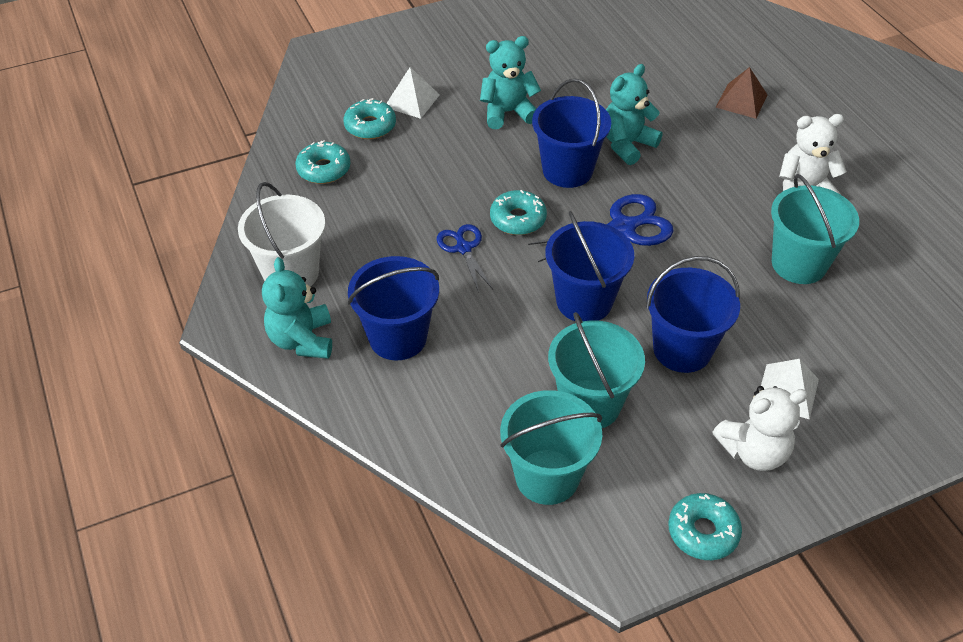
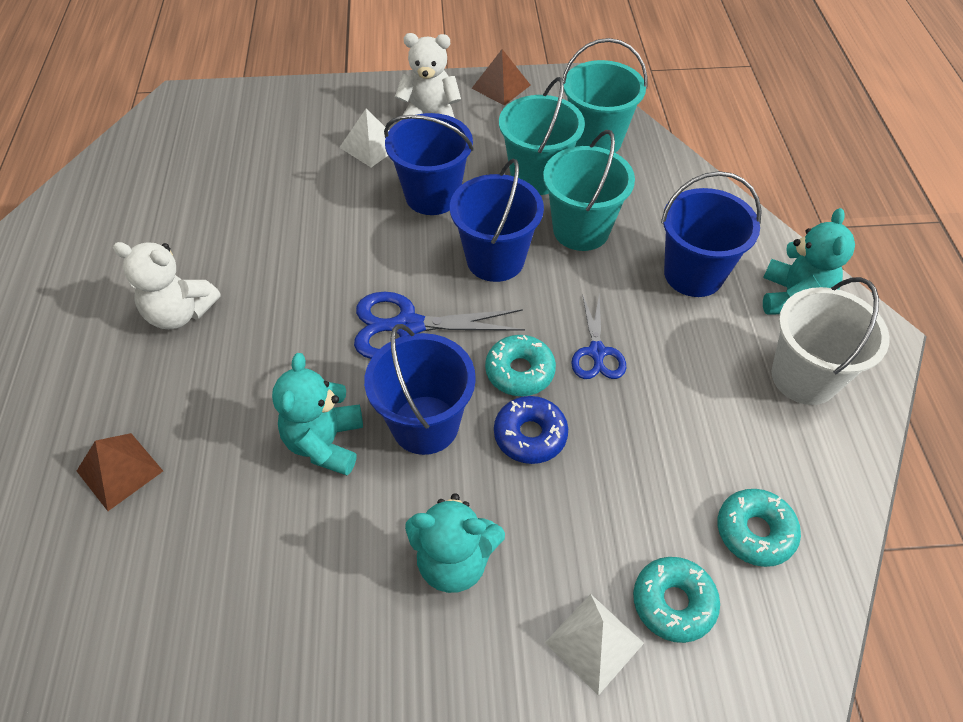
camera: 160 degrees left, 5 degrees up
(491, 183) = (530, 435): none -> blue donut
(627, 144) = (325, 443): turquoise teddy bear -> turquoise teddy bear turned 120 degrees clockwise
(703, 532) = (501, 86): turquoise donut -> brown pyramid
(799, 264) = (264, 238): turquoise bucket -> turquoise bucket (581, 230)

